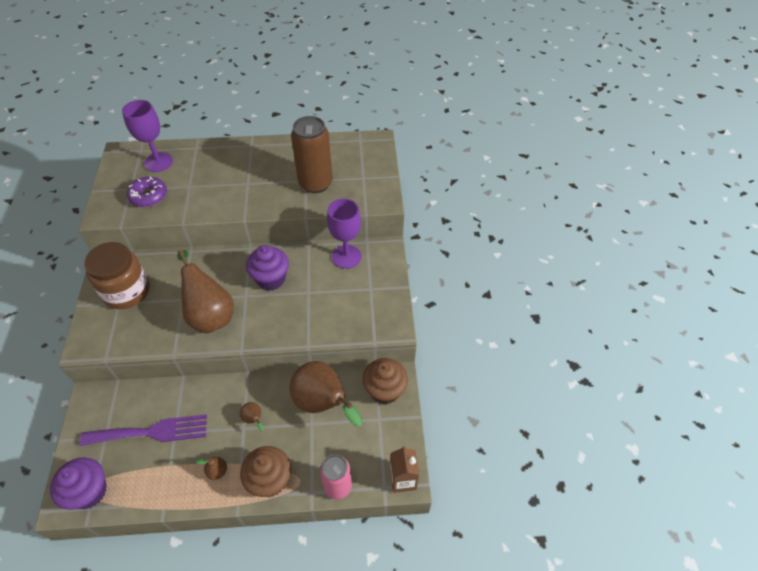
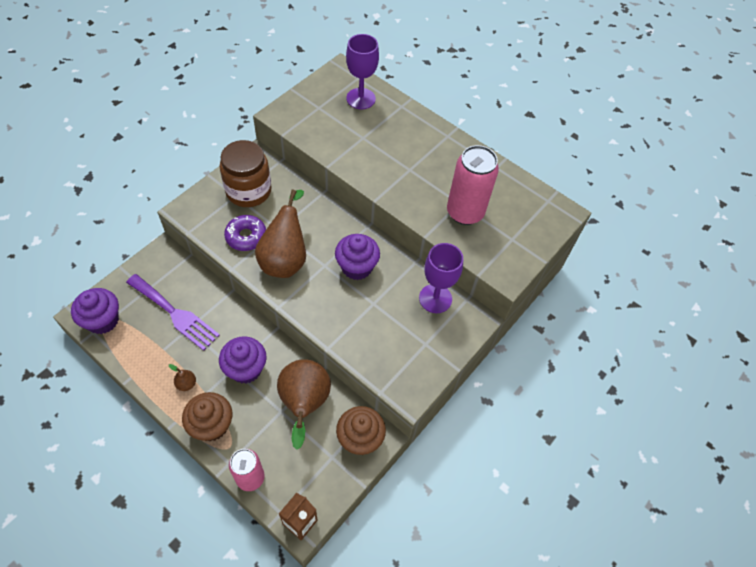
camera: 40 degrees right, 5 degrees up
(149, 196) = (325, 124): purple donut -> purple donut (246, 236)
(254, 419) = (246, 369): brown pear -> purple cupcake
(315, 183) = (465, 212): brown can -> pink can

